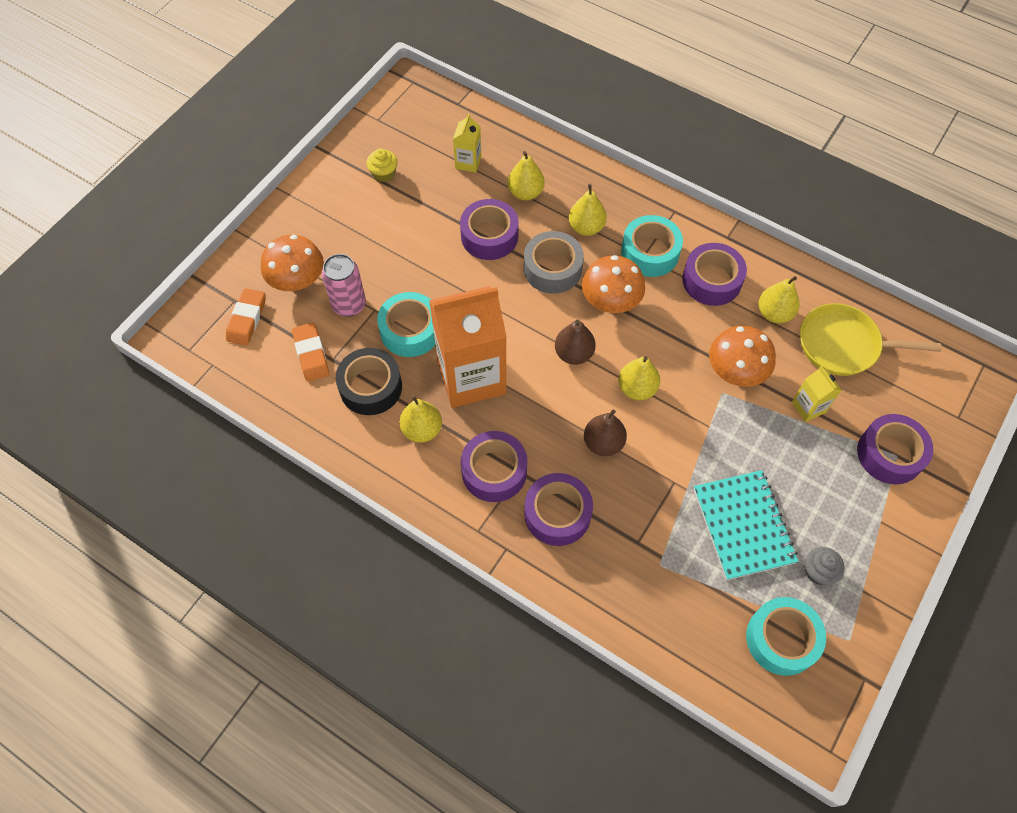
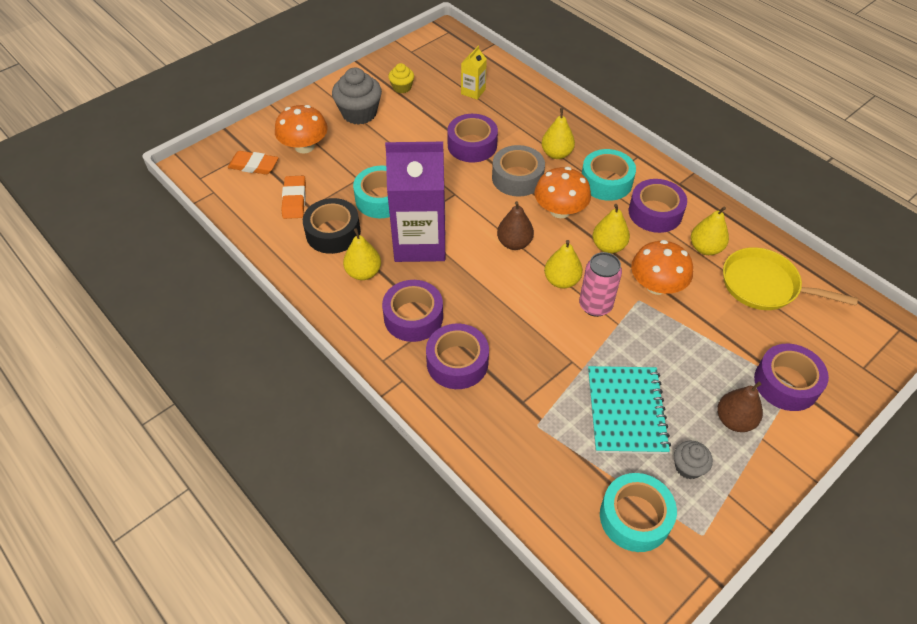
camera: 15 degrees right, 10 degrees down
(247, 319) = (253, 165): orange eraser -> orange eraser turned 75 degrees clockwise
(346, 220) = (359, 113): none -> grey cupcake
(349, 305) = (338, 171): pink can -> pink can (595, 305)
(471, 377) = (420, 243): orange carton -> purple carton
(525, 193) = (513, 120): yellow pear -> yellow pear (608, 246)
(603, 443) = (517, 316): brown pear -> brown pear (734, 420)
(808, 407) = (717, 328): yellow carton -> none

